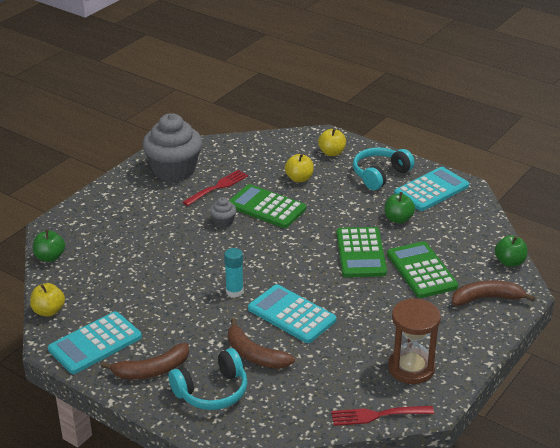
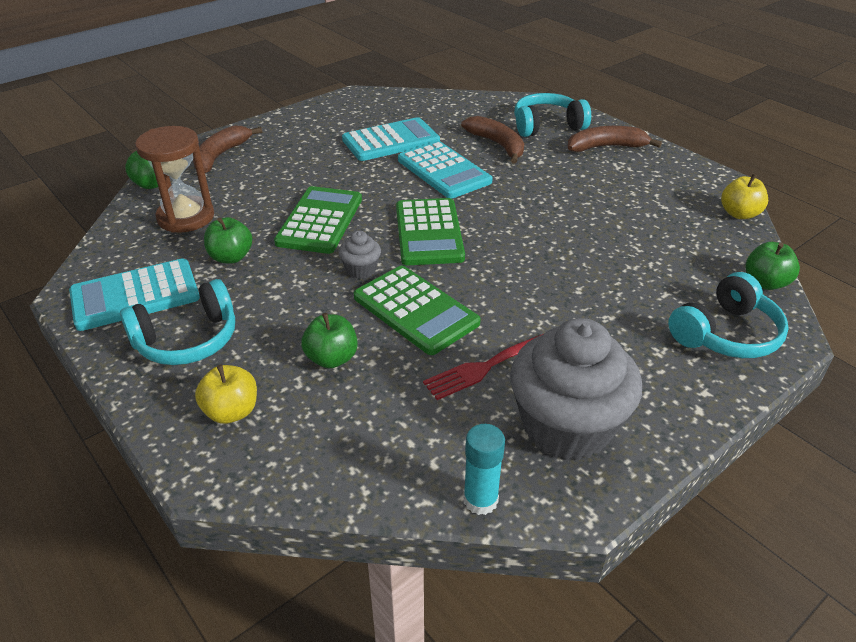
camera: 165 degrees left, 5 degrees up
(85, 222) = (726, 334): none -> turquoise headphones
(95, 343) = (671, 175): turquoise calculator -> turquoise calculator (391, 141)
(223, 222) = (493, 296): grey cupcake -> grey cupcake (361, 269)
(234, 291) = (502, 202): turquoise glue stick -> turquoise glue stick (480, 500)
(299, 178) = (332, 358): yellow apple -> green apple
(378, 415) = (404, 95): red fork -> none
(411, 368) = (351, 117): brown hourglass -> brown hourglass (186, 217)
(421, 270) = (263, 191): green calculator -> green calculator (429, 232)
(487, 298) = (221, 155): brown banana -> brown banana turned 105 degrees clockwise

